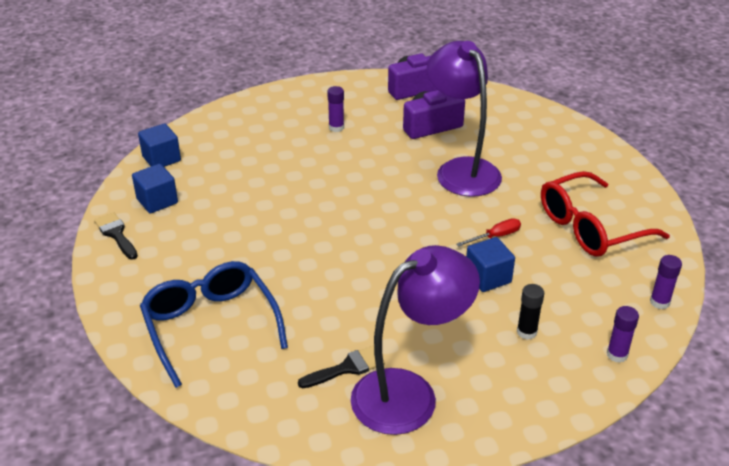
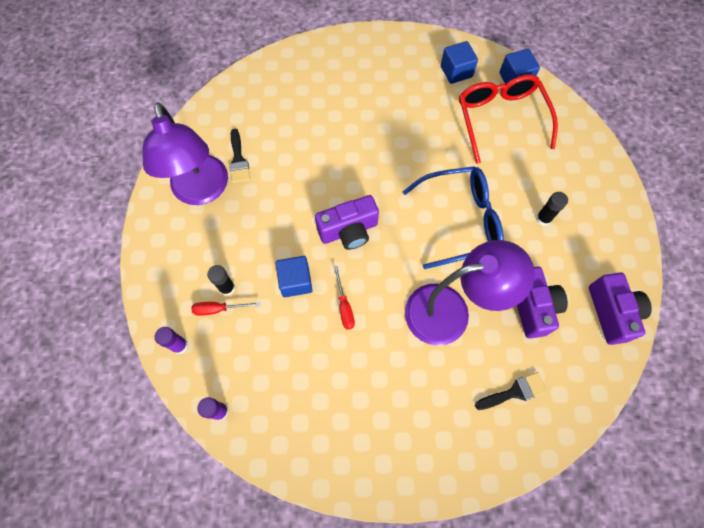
camera: 105 degrees right, 30 degrees up
(116, 234) = (421, 45): black brush -> black brush (514, 392)
(210, 325) = (306, 89): blue glasses -> blue glasses (461, 220)
(336, 127) = (543, 218): purple glue stick -> black glue stick
(407, 249) = (348, 231): none -> purple camera
(555, 332) = (218, 309): none -> red screwdriver
(590, 227) = (332, 397): red glasses -> red glasses (500, 118)

